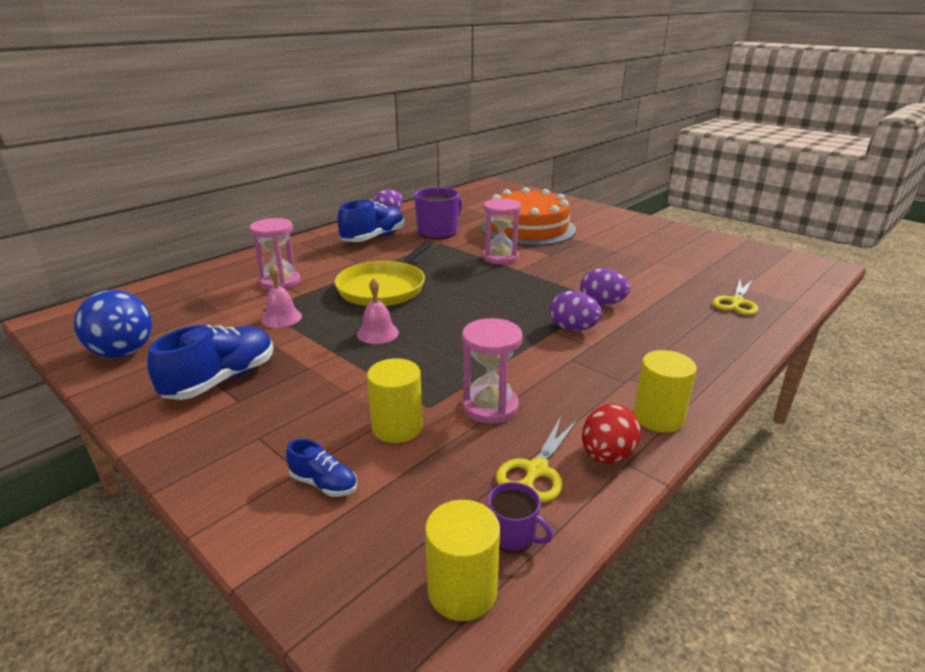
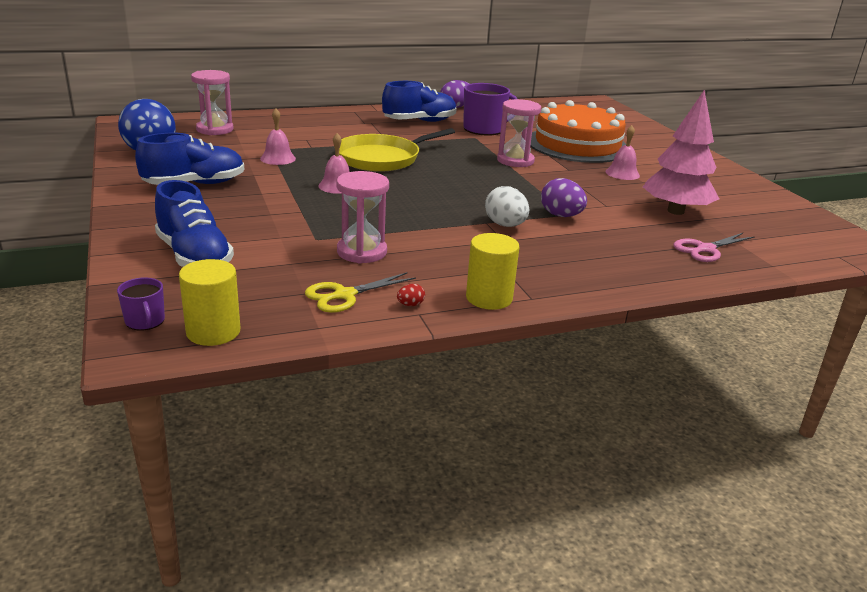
camera: 25 degrees right, 0 degrees up
(280, 282) = (304, 135): pink hourglass -> pink hourglass (215, 129)
(324, 484) = (194, 256): blue shoe -> blue shoe, size x1.98
(397, 427) = (279, 243): yellow cylinder -> none
(513, 535) = (281, 320): purple mug -> purple mug (145, 321)
(573, 328) = (505, 225): purple egg -> white egg
(593, 247) = (622, 173): none -> pink bell
(607, 455) = (410, 305): red egg -> red egg, size x0.46
(672, 272) = (675, 211): none -> pink tree
(736, 302) = (705, 249): yellow scissors -> pink scissors

